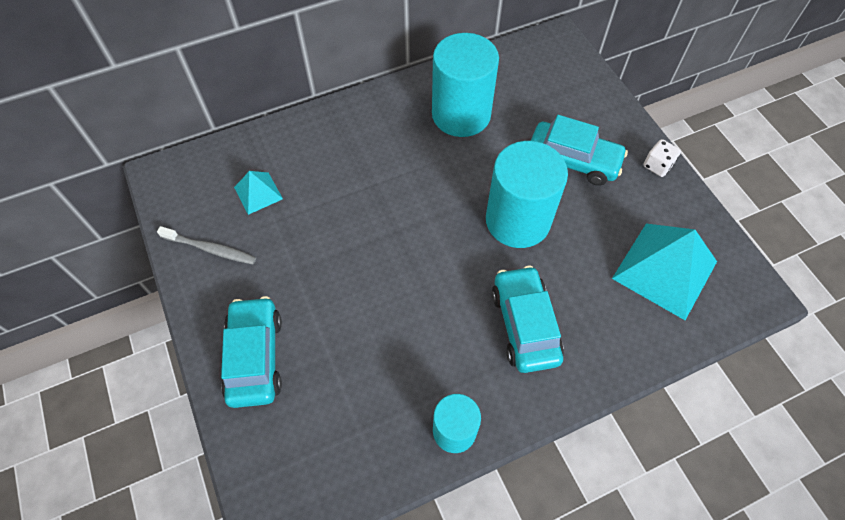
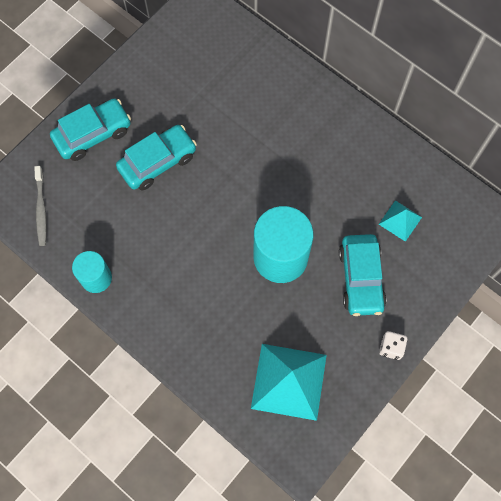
camera: 65 degrees right, 10 degrees up
(210, 249) = (156, 65): grey toothbrush -> grey toothbrush (41, 209)
(258, 193) = (215, 70): turquoise pyramid -> turquoise pyramid (400, 220)
(461, 114) = (362, 175): turquoise cylinder -> none
(524, 325) = (193, 294): turquoise car -> turquoise car (157, 162)

